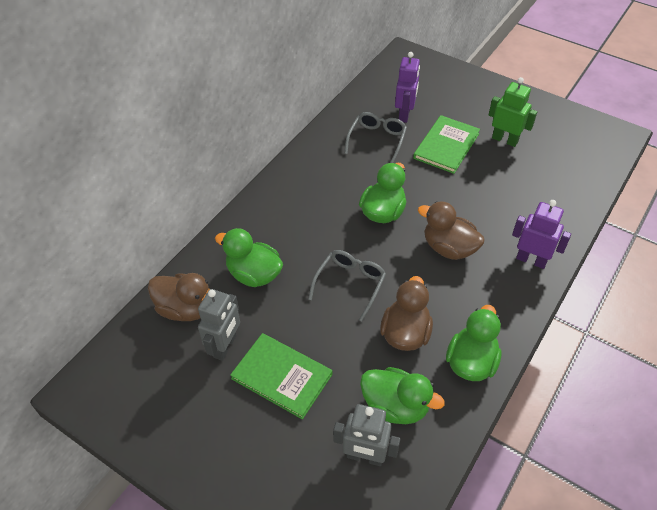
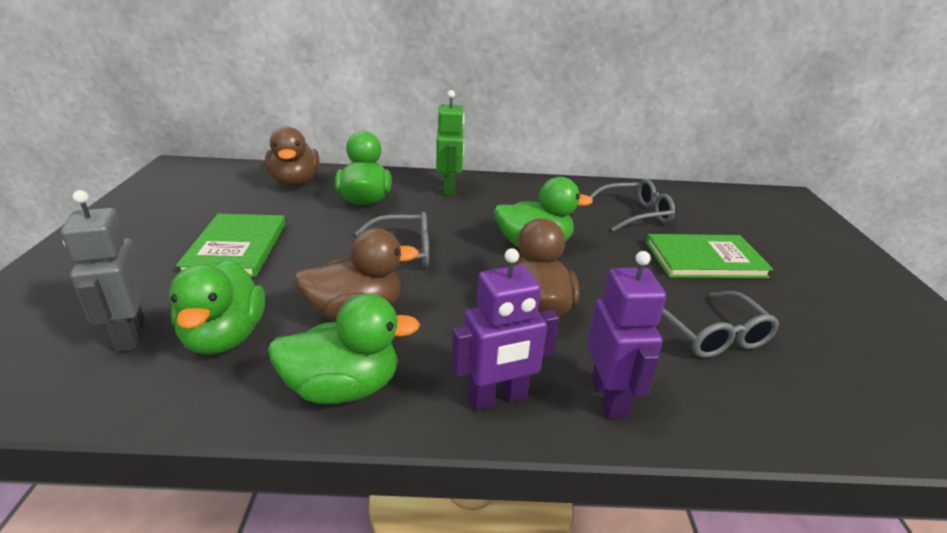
camera: 55 degrees right, 20 degrees down
(225, 346) = (260, 209): grey robot -> none
(404, 114) = (702, 220): purple robot -> purple robot (498, 398)
(505, 140) = (799, 303): green robot -> green robot (449, 189)
(509, 192) = (711, 335): none -> grey glasses

